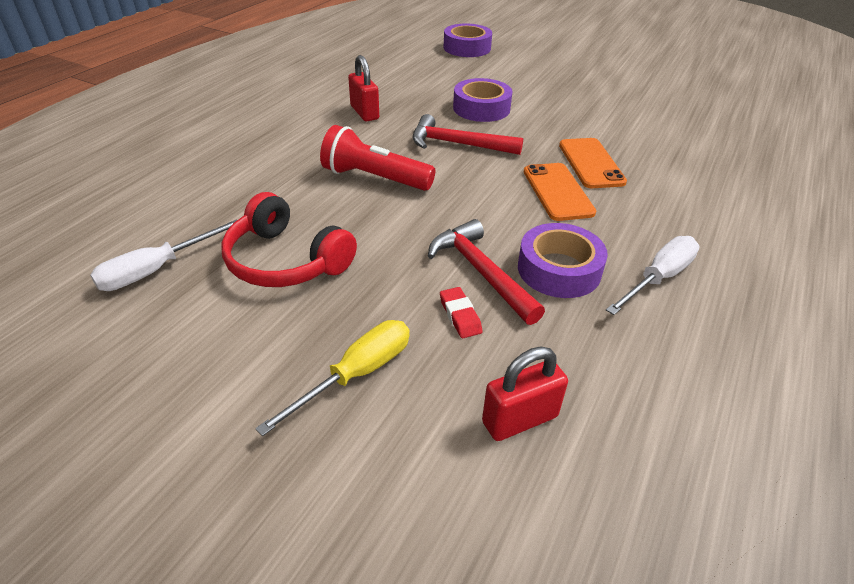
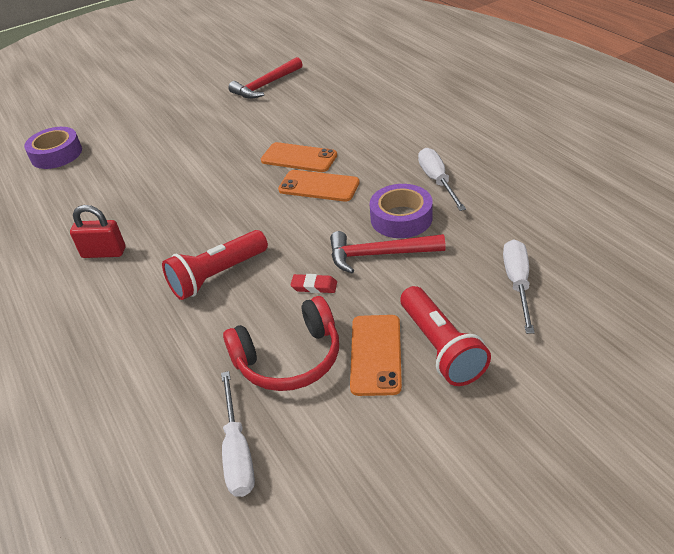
camera: 55 degrees left, 0 degrees up
(320, 321) = (376, 354): none -> orange phone
(356, 374) = (441, 348): yellow screwdriver -> red flashlight
(458, 144) = (212, 213): red hammer -> red hammer (266, 85)
(460, 315) = (415, 279): red eraser -> red eraser (314, 286)
(481, 108) = (170, 182): purple tape -> none
(520, 419) = (517, 283): red padlock -> white screwdriver

